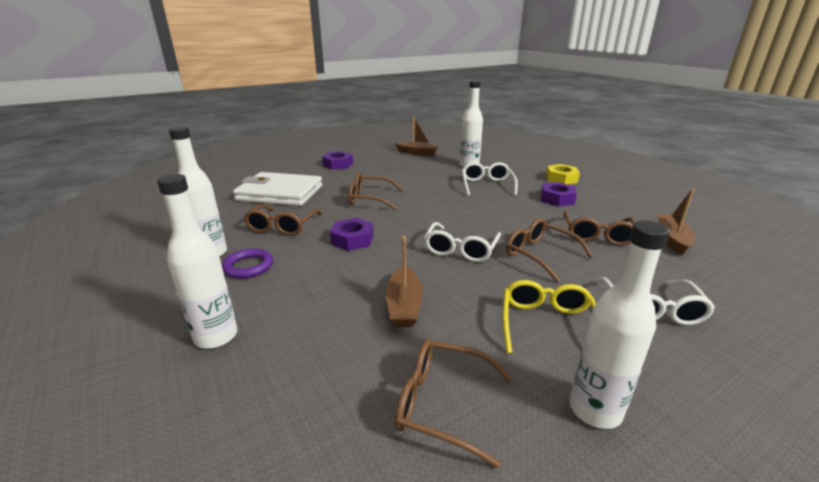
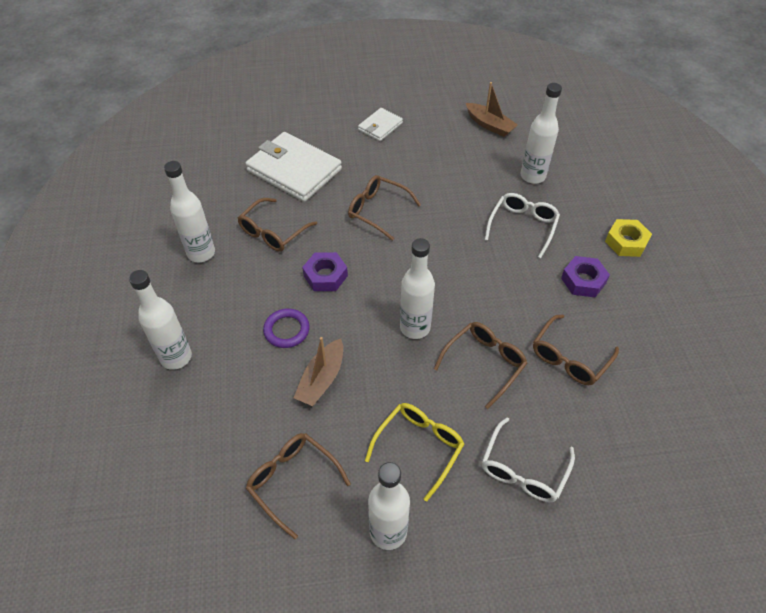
camera: 25 degrees right, 25 degrees up
(248, 266) = (224, 282): purple ring -> purple ring (287, 330)
(338, 164) = (380, 126): purple nut -> white wallet
(461, 249) = (415, 327): white glasses -> white bottle
(540, 255) = (484, 363): brown glasses -> brown glasses turned 60 degrees clockwise
(672, 239) = (647, 394): brown boat -> none

